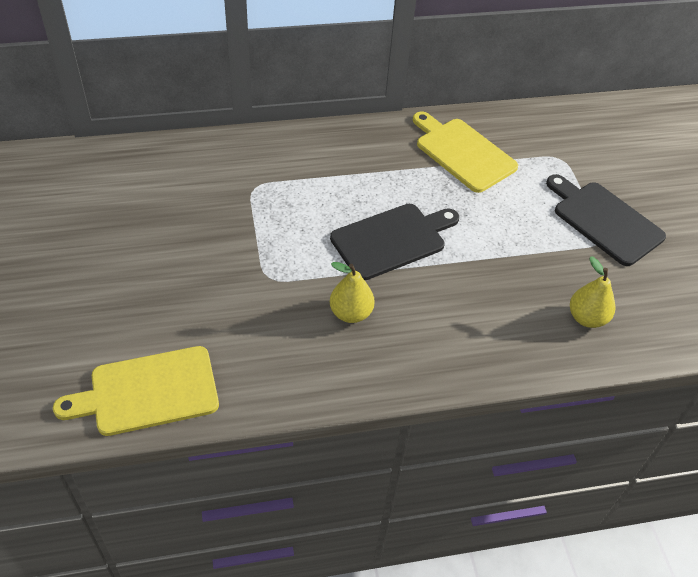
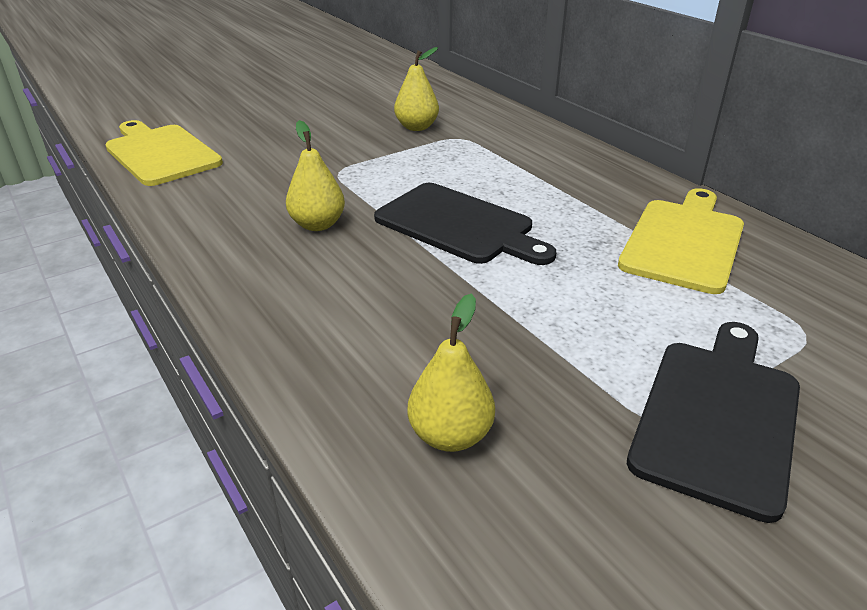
camera: 70 degrees right, 15 degrees down
(215, 204) = (416, 127): none -> yellow pear

